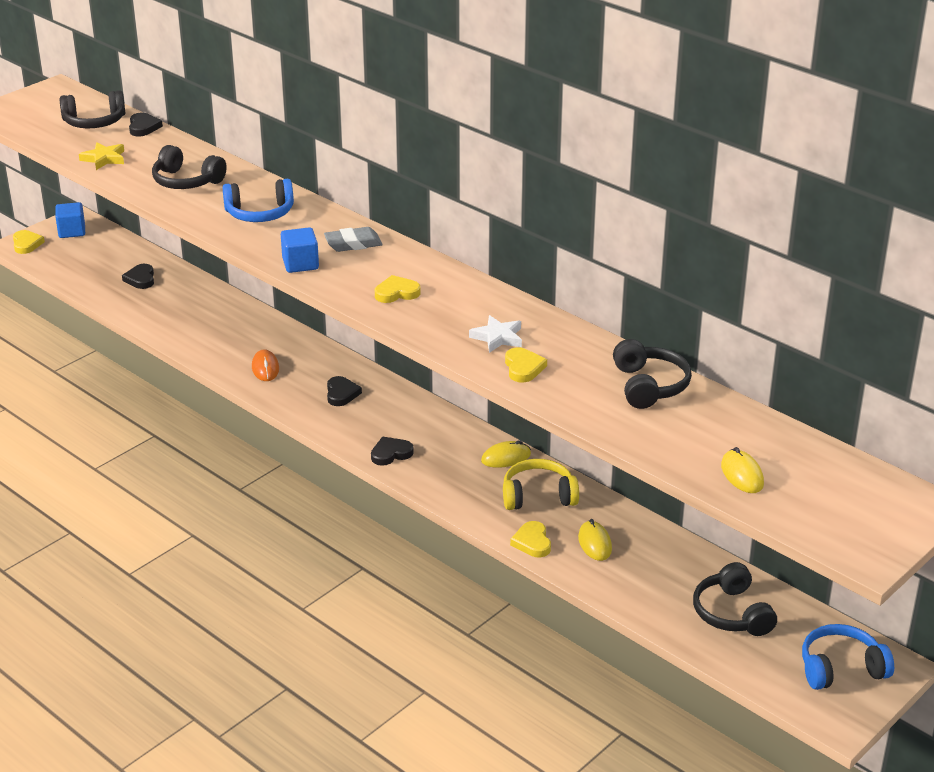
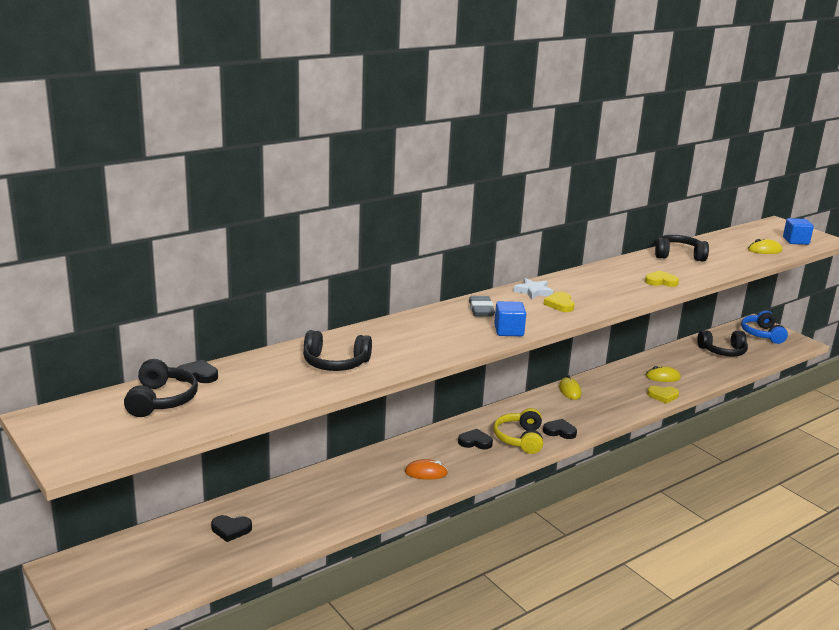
camera: 80 degrees left, 10 degrees down
(26, 244) = (93, 610): yellow heart -> none
(72, 231) = (89, 572): blue cube -> blue cube (795, 241)
(104, 159) = (258, 400): yellow star -> none
(186, 181) = (335, 363): black headphones -> black headphones turned 60 degrees clockwise
(260, 213) = (415, 338): blue headphones -> none
(391, 453) = (559, 431): black heart -> black heart turned 120 degrees clockwise
(497, 337) = (623, 283): white star -> white star (533, 291)
(538, 496) = (614, 386): yellow headphones -> yellow headphones (520, 439)

